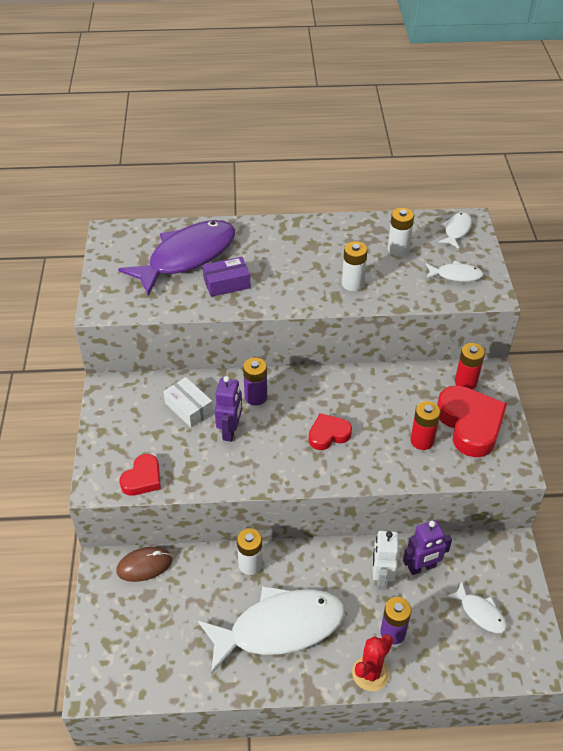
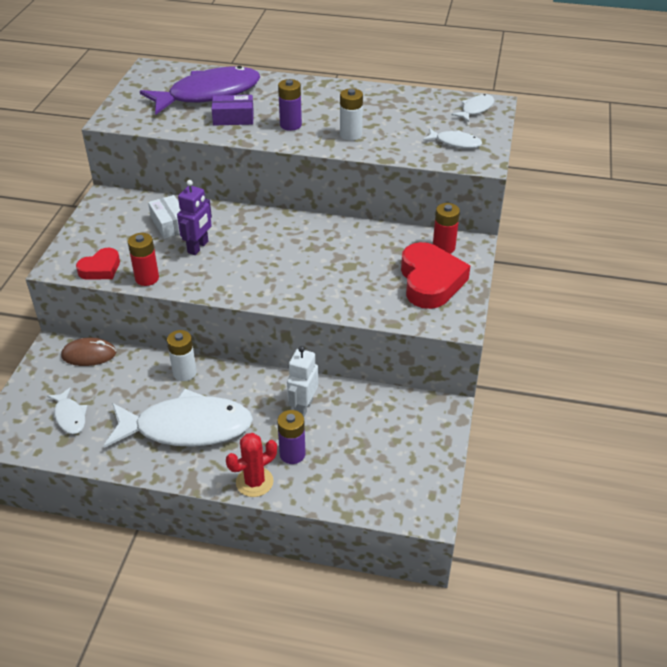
camera: 15 degrees right, 5 degrees down
(255, 397) = (235, 226): purple battery -> purple battery (290, 125)
(328, 434) = (288, 265): red heart -> none
(398, 249) = (409, 115): white battery -> none
(422, 441) = (375, 286): red battery -> red battery (147, 278)
(422, 567) = (347, 408): purple robot -> none
(480, 612) = (387, 456): white fish -> white fish (70, 416)

